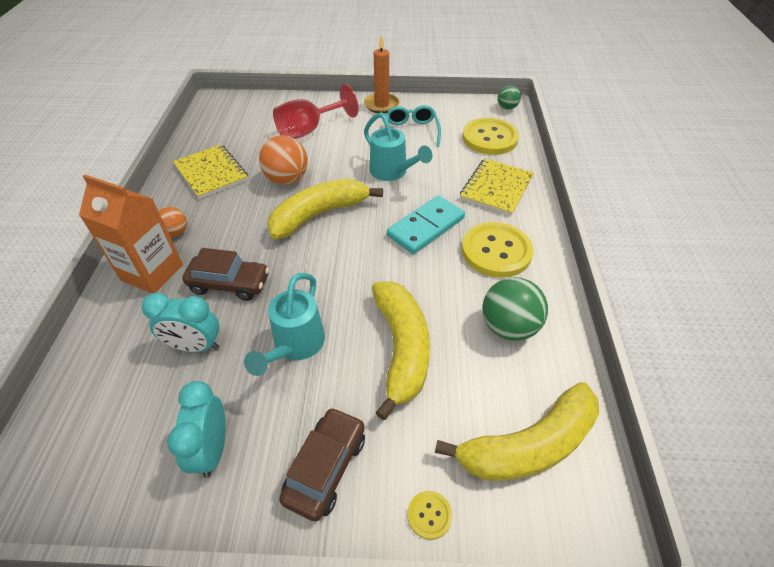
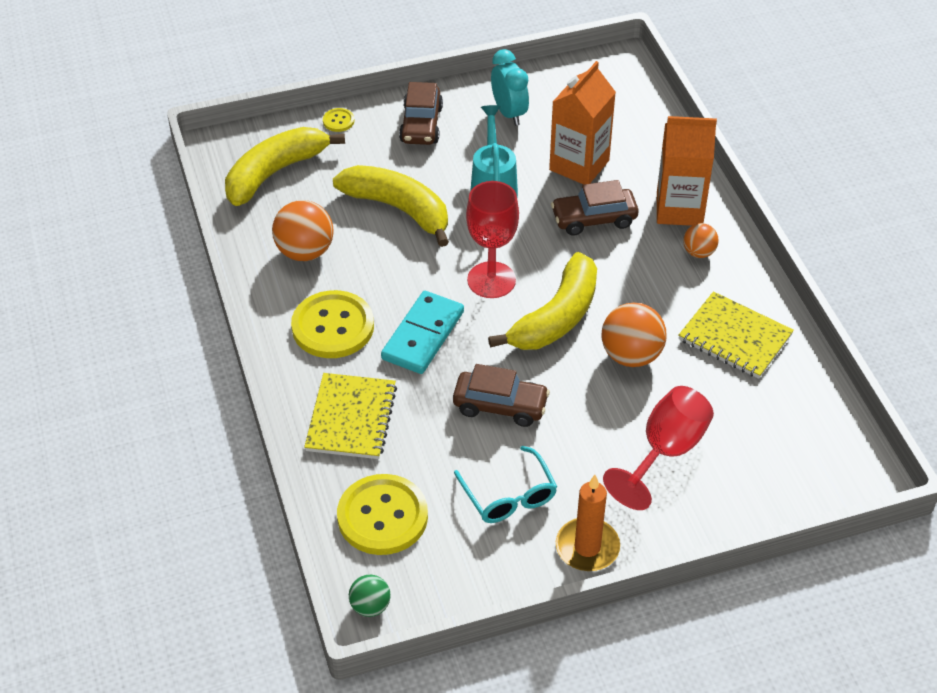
camera: 160 degrees right, 0 degrees up
(195, 346) = (579, 165): turquoise clock -> orange carton
(351, 254) = (491, 280): none -> red goblet
(392, 172) = (500, 406): turquoise watering can -> brown car
(401, 348) = (398, 209): yellow banana -> yellow banana turned 150 degrees clockwise
(508, 327) = (305, 251): green ball -> orange ball

